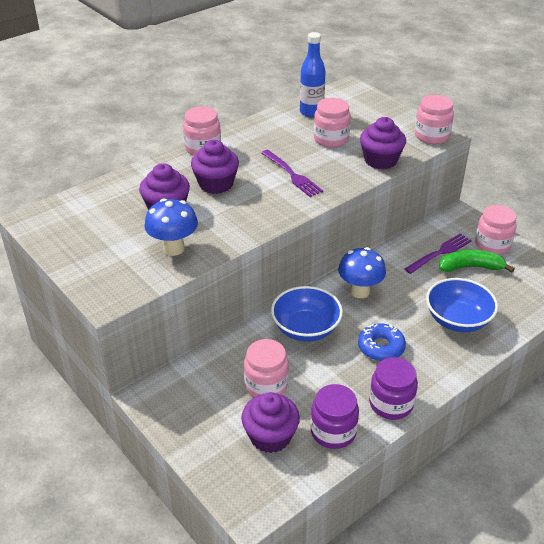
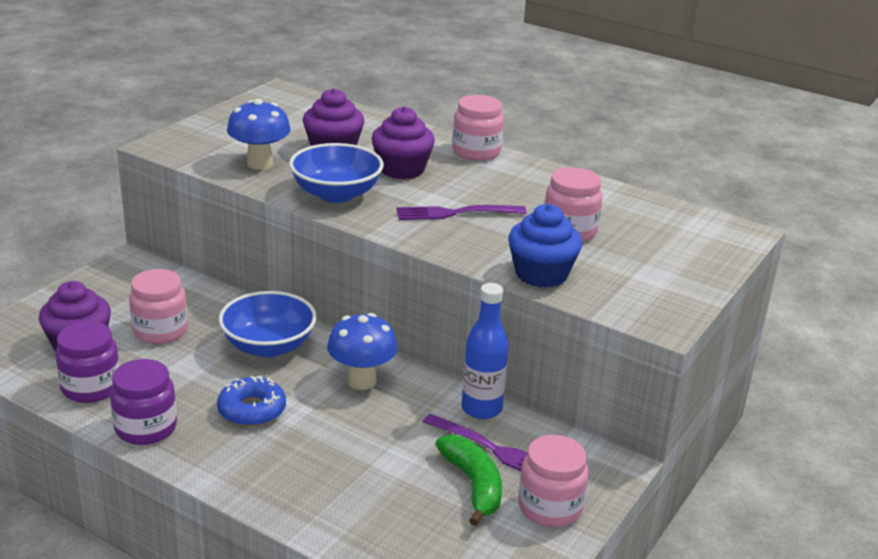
camera: 70 degrees right, 10 degrees down
(292, 175) = (455, 213): purple fork -> purple fork turned 45 degrees clockwise
(311, 112) = (633, 210): blue bottle -> blue bottle (481, 408)
(380, 160) = (541, 274): purple cupcake -> blue cupcake
(431, 136) = (652, 314): pink jar -> none
(457, 320) = (336, 478): blue bowl -> blue bowl (336, 194)

